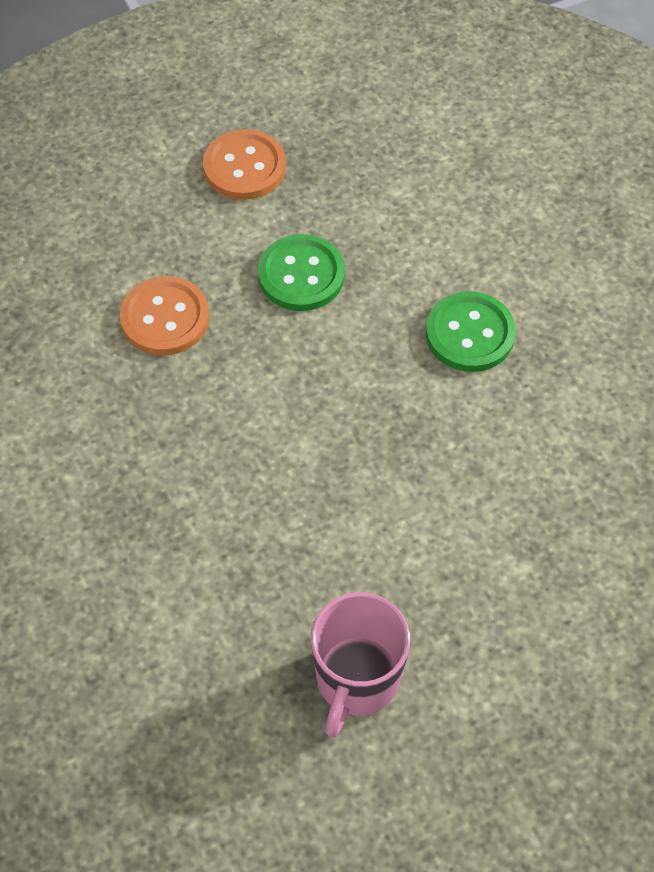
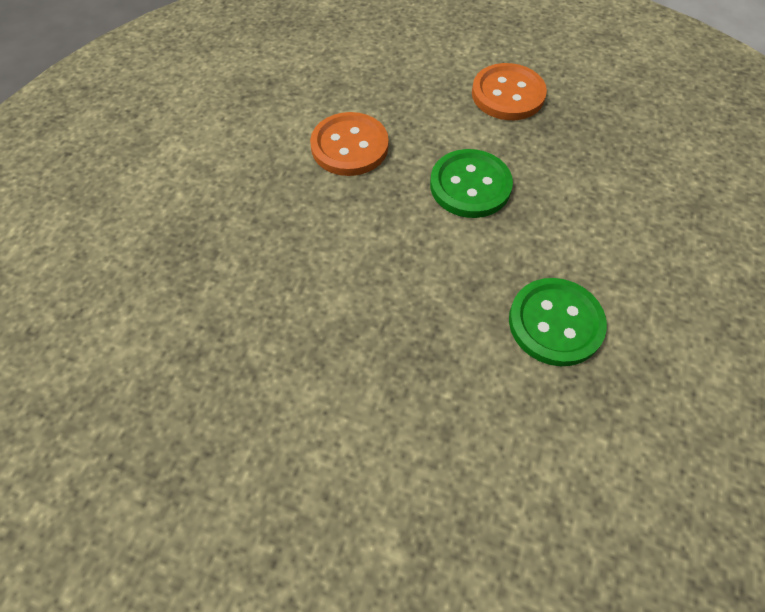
camera: 45 degrees right, 0 degrees up
(356, 679) = (169, 511): pink mug -> none

